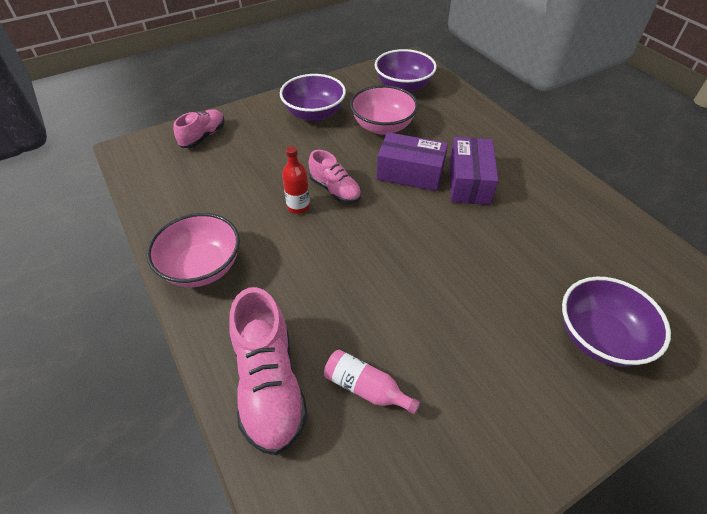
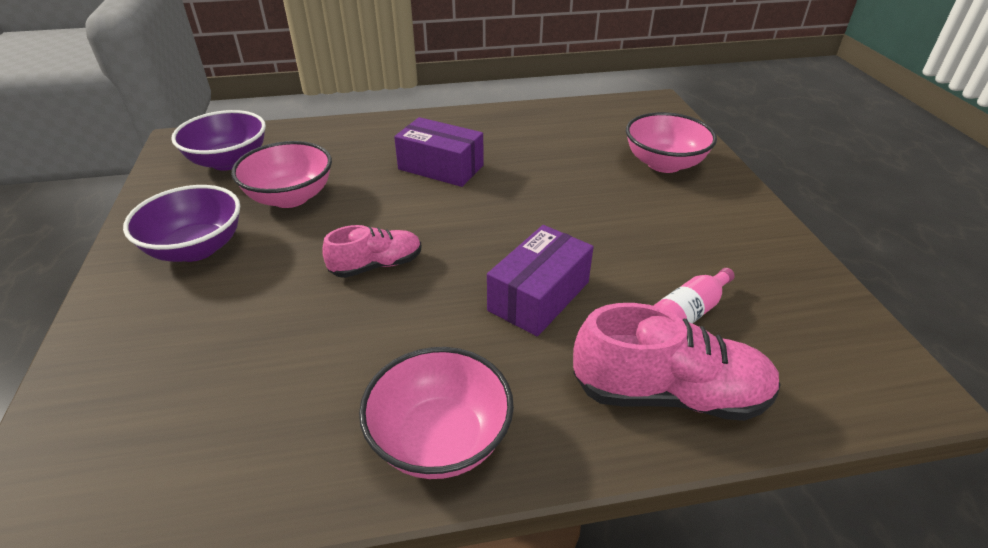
camera: 70 degrees left, 10 degrees down
(203, 136) = (107, 392): pink shoe -> none
(298, 206) = (383, 306): red bottle -> none
(410, 173) = (395, 200): purple box -> purple box (539, 296)
(599, 337) = (664, 163): purple bowl -> pink bowl

